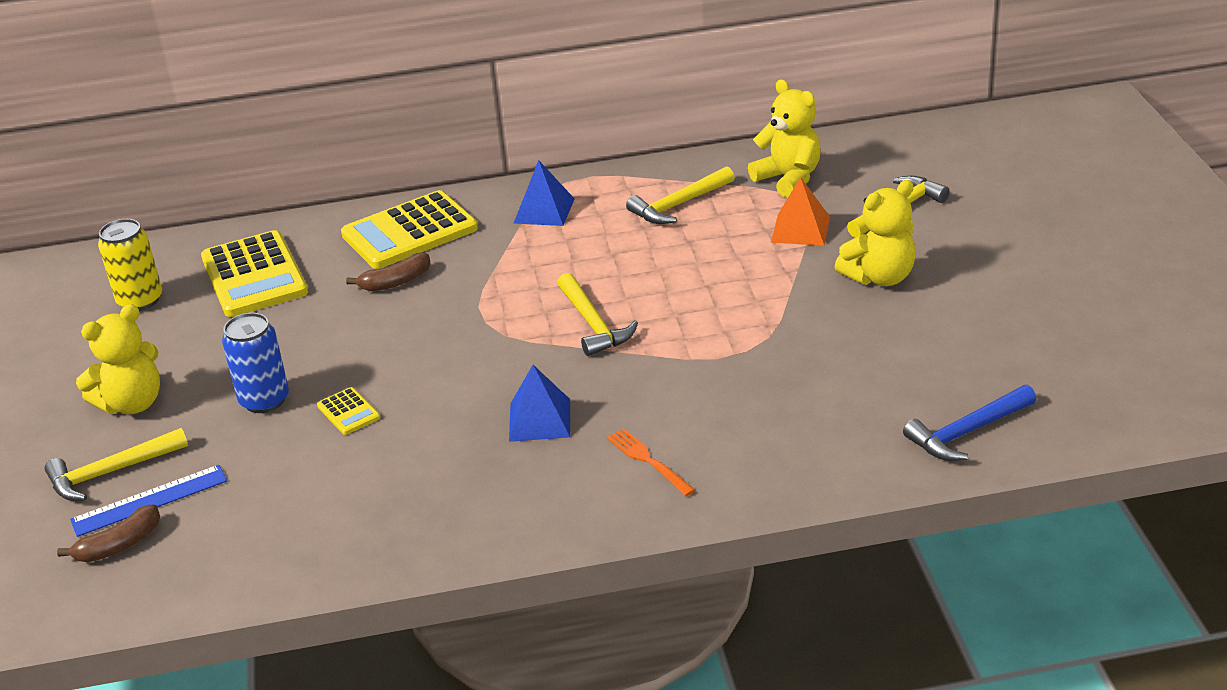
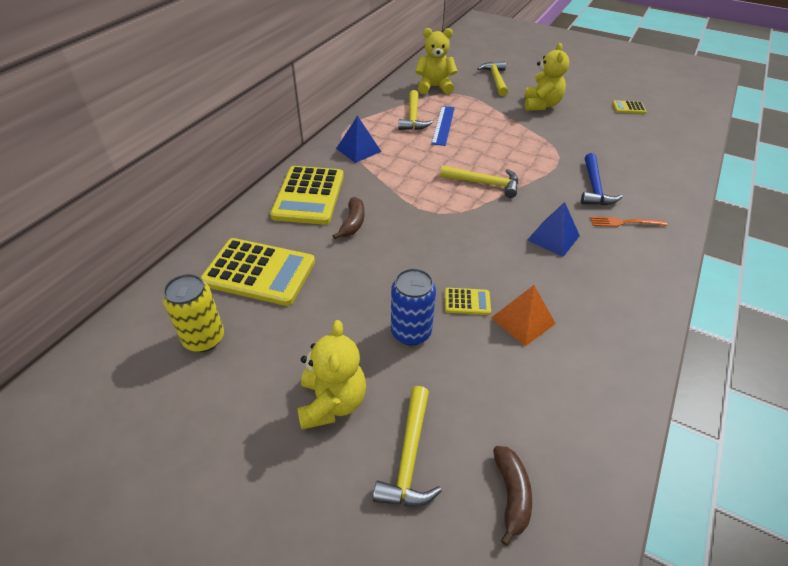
camera: 55 degrees left, 10 degrees up
(149, 500) = (469, 449): blue ruler -> blue ruler (443, 125)
(800, 229) = (479, 103): orange pyramid -> orange pyramid (523, 320)
(967, 432) = (678, 140): blue hammer -> blue hammer (594, 187)
(1006, 351) = (628, 108): none -> yellow calculator

